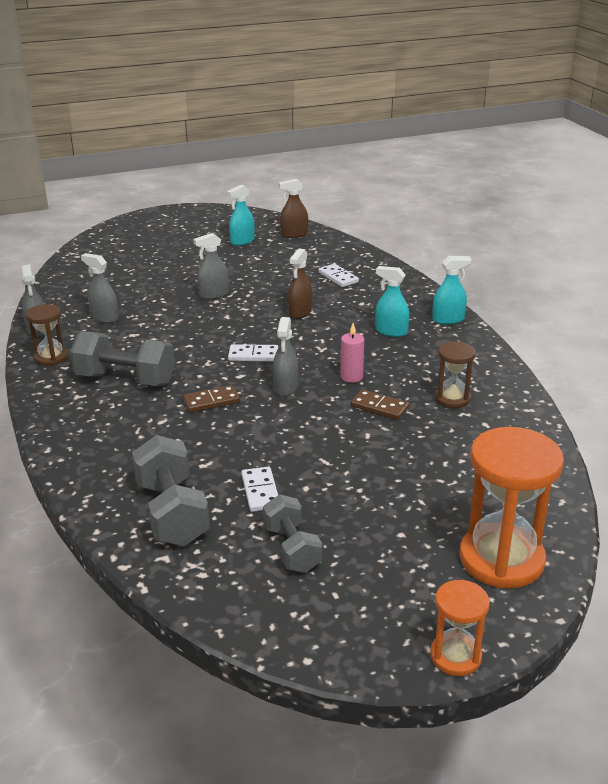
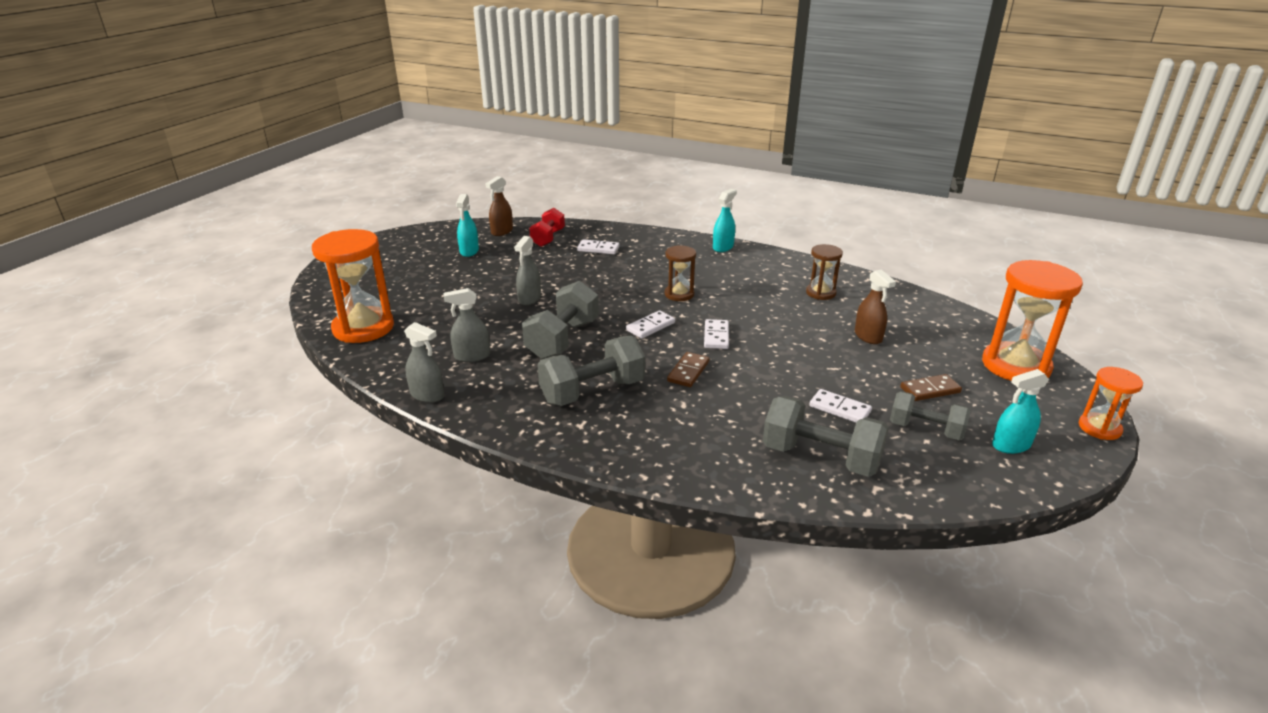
camera: 45 degrees left, 0 degrees up
(51, 358) = (491, 409): brown hourglass -> brown hourglass (679, 294)
(83, 269) = (363, 328): none -> orange hourglass
(177, 334) = (563, 339): none -> grey dumbbell
(285, 387) = (716, 336): grey spray bottle -> white domino
(300, 312) = (621, 283): brown spray bottle -> brown spray bottle (868, 336)
(317, 253) = (548, 238): none -> red dumbbell
(351, 377) = (741, 309): pink candle -> none
(379, 407) = (794, 318): brown domino -> brown domino (930, 390)
(391, 331) = (705, 269): turquoise spray bottle -> turquoise spray bottle (1011, 445)

